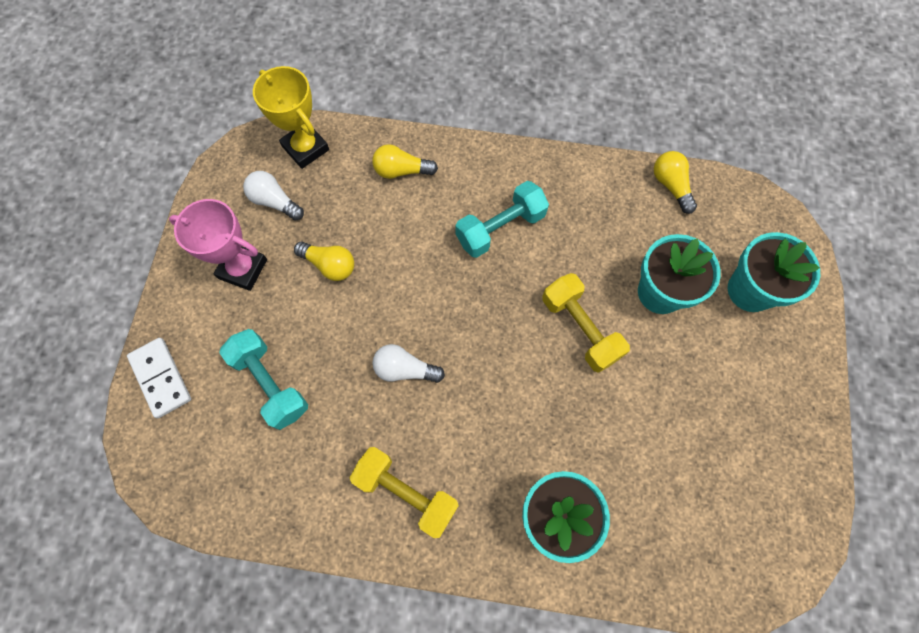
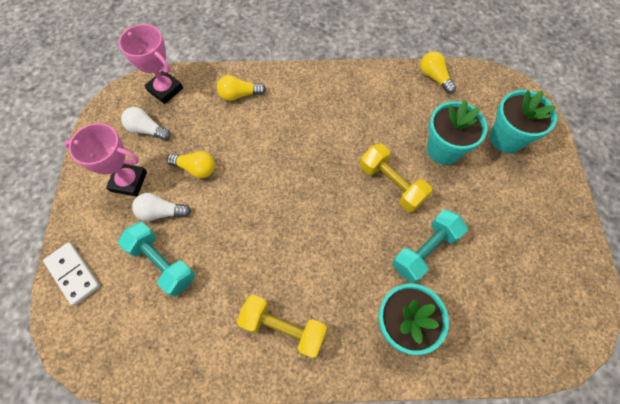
camera: 10 degrees left, 5 degrees down
(305, 148) = (165, 89): yellow trophy -> pink trophy
(405, 369) = (266, 235): white light bulb -> white light bulb (161, 212)
(500, 228) = (319, 123): turquoise dumbbell -> turquoise dumbbell (425, 250)

